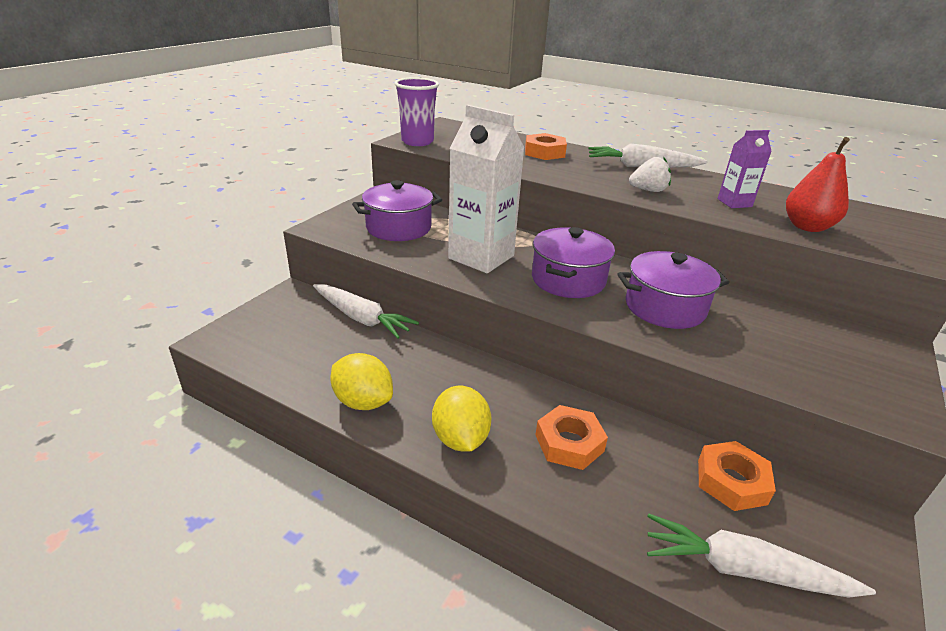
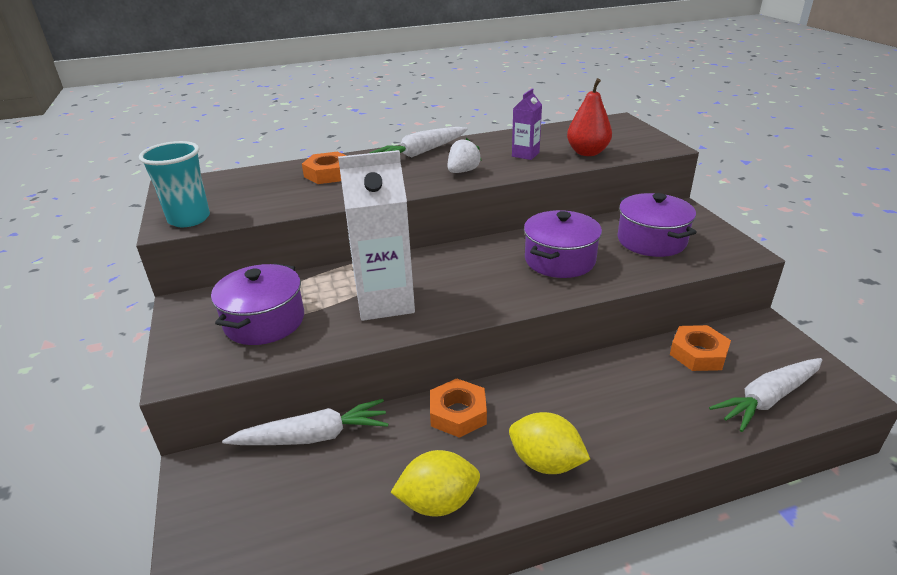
camera: 45 degrees left, 0 degrees up
(417, 142) = (189, 219): purple cup -> turquoise cup
(568, 280) = (475, 279): purple pot -> purple pot (651, 240)
(569, 443) = (603, 404): orange nut -> orange nut (458, 413)

